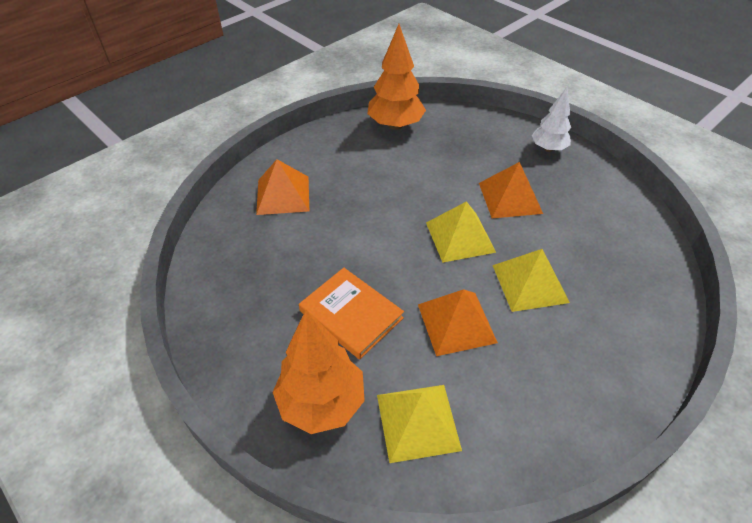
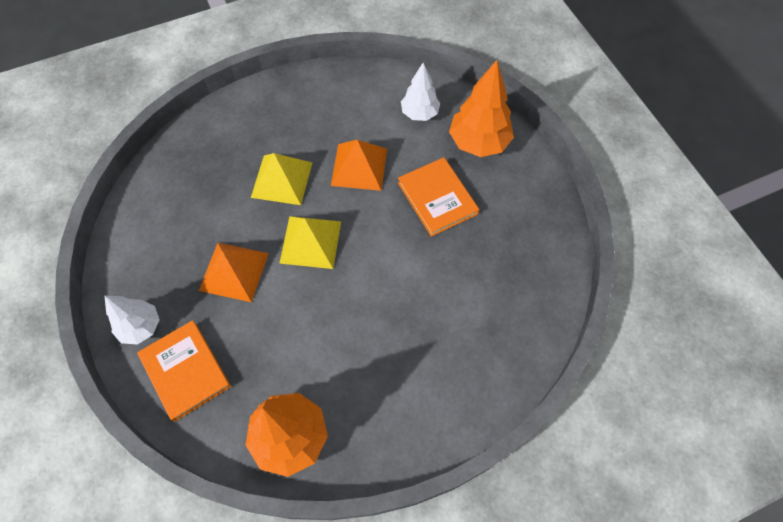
camera: 160 degrees left, 15 degrees up
(283, 195) = (464, 356): orange pyramid -> none
(418, 422) = (419, 113): yellow pyramid -> white tree
(493, 136) = (185, 371): none -> orange book

